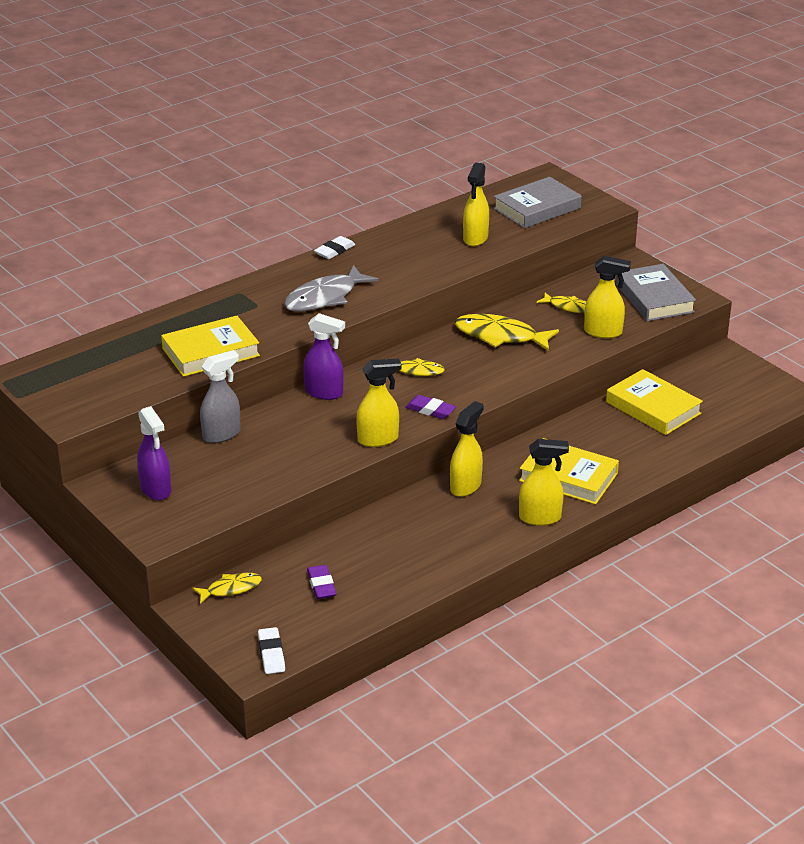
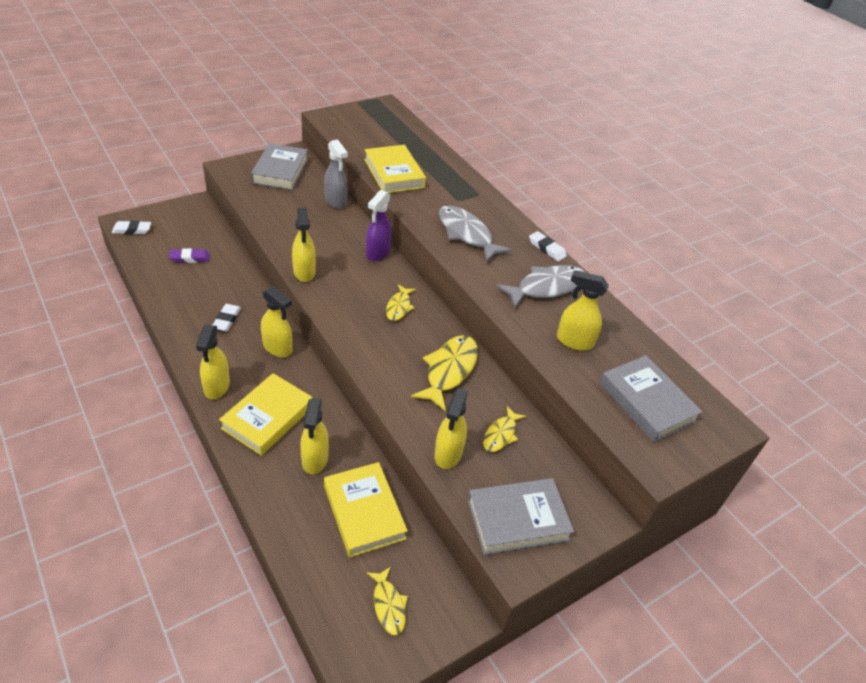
camera: 90 degrees right, 10 degrees up
(156, 489) = (280, 171): purple spray bottle -> grey book
(231, 589) = (206, 220): yellow fish -> yellow fish (388, 605)
(401, 251) = (546, 287): none -> grey fish
(430, 410) = (337, 306): purple eraser -> none
(432, 531) = (226, 320): none -> white eraser
(608, 441) = (315, 459): none -> yellow spray bottle
(653, 408) = (364, 512): yellow book -> yellow book turned 75 degrees counterclockwise

